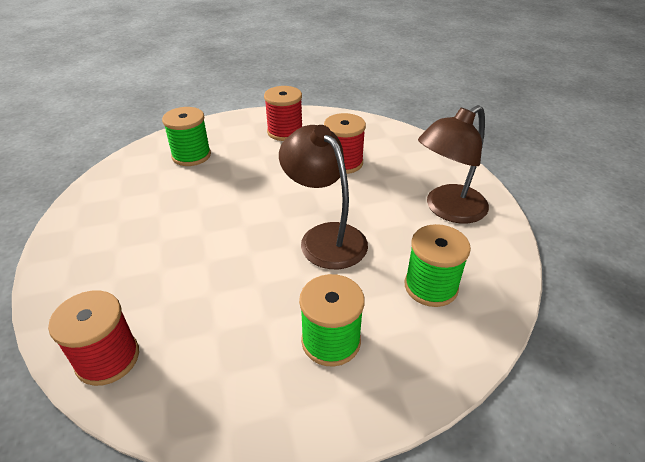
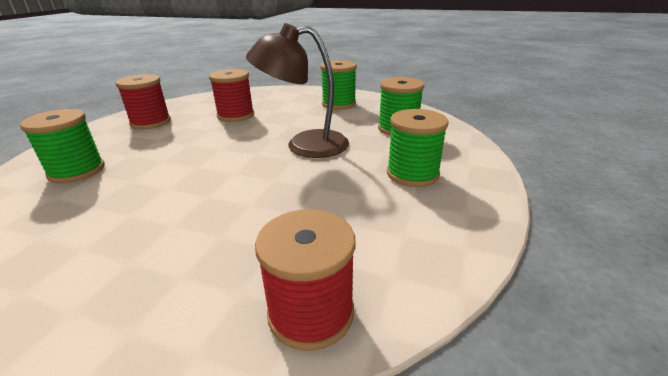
camera: 55 degrees left, 10 degrees down
(447, 210) = (338, 104): brown lamp -> green spool

